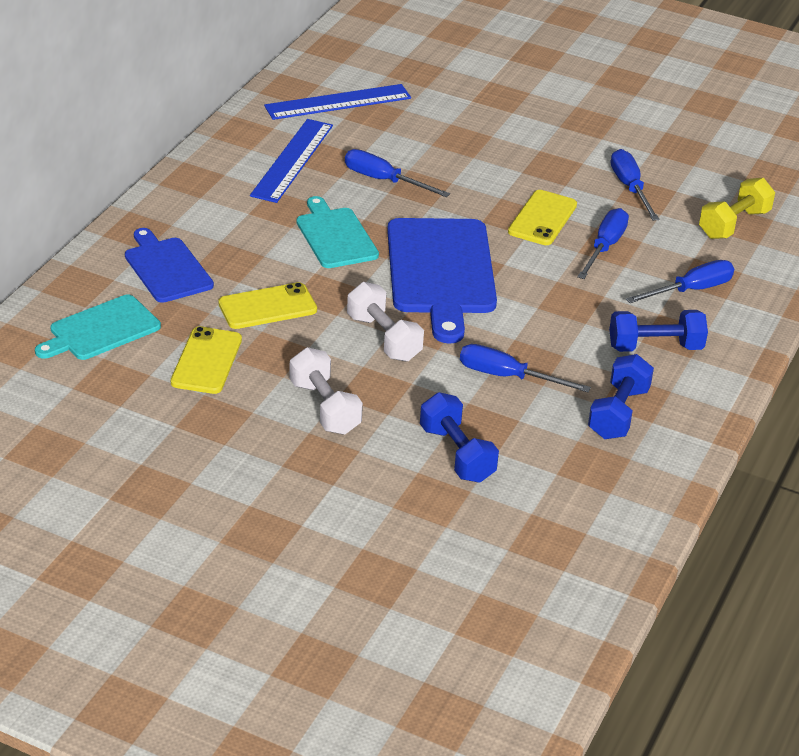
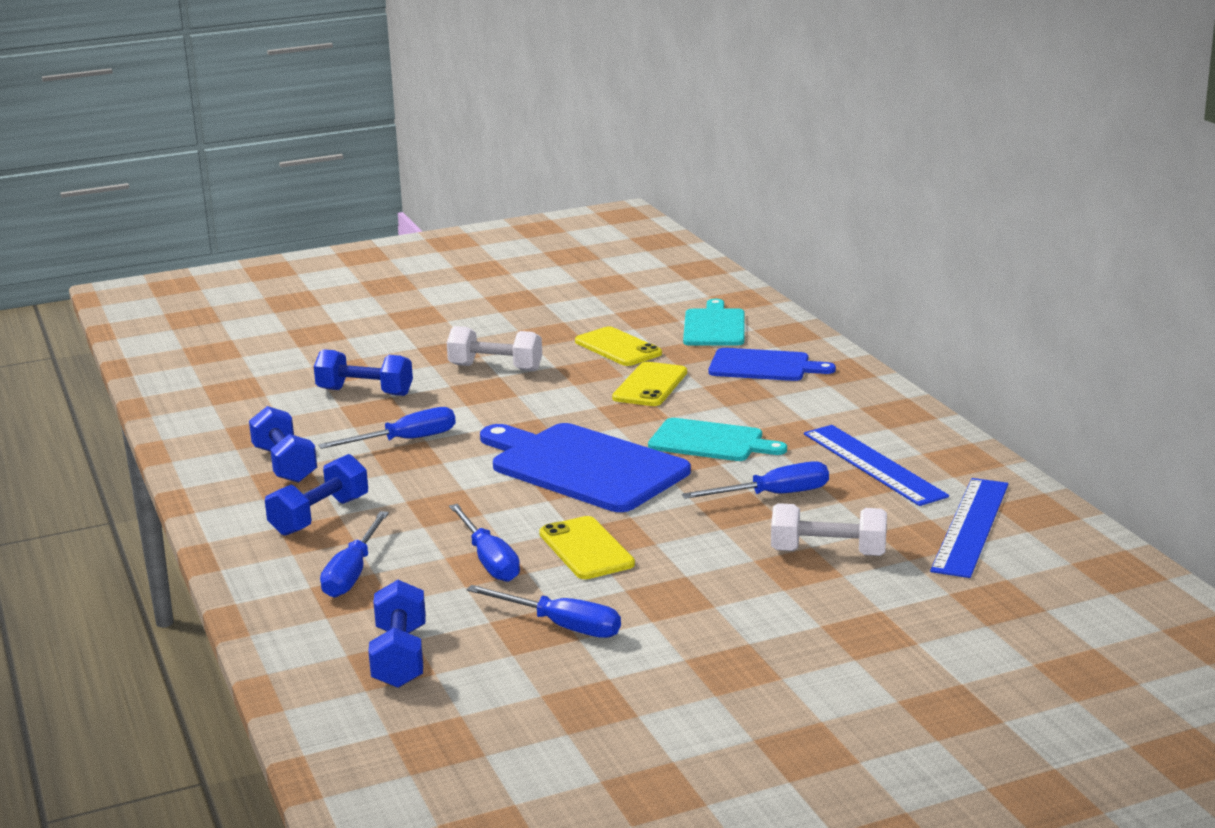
camera: 135 degrees right, 15 degrees down
(384, 338) = (536, 413): white dumbbell -> white dumbbell (828, 553)
(734, 224) = (400, 657): yellow dumbbell -> blue dumbbell

